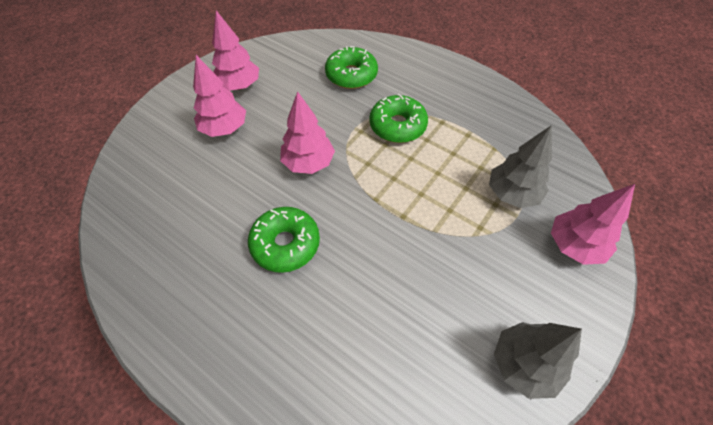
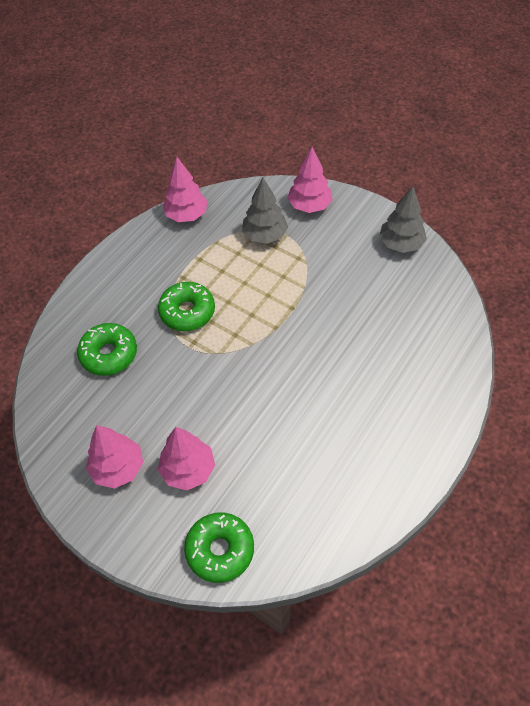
camera: 90 degrees left, 0 degrees up
(285, 244) = (327, 391): green donut -> green donut (220, 550)
(308, 163) = (235, 383): pink tree -> pink tree (186, 215)

